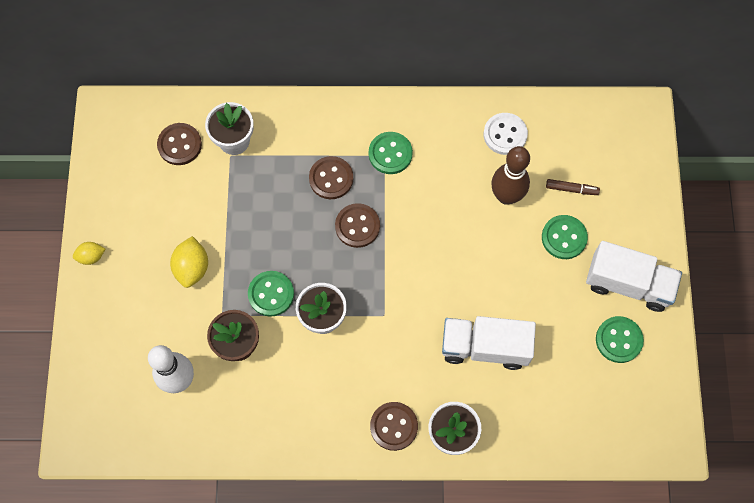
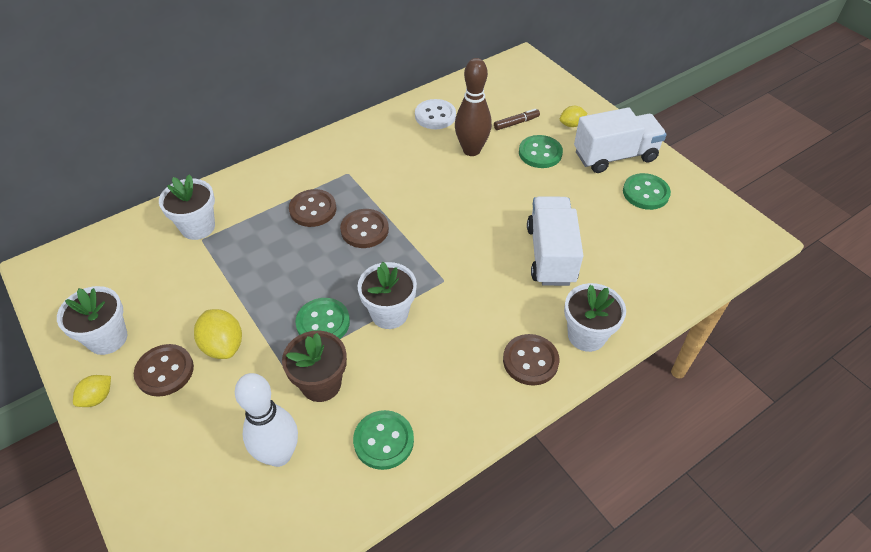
camera: 35 degrees left, 20 degrees down
(120, 209) = (107, 338): none -> white flower pot
(179, 145) = (142, 256): brown button -> brown button (165, 371)
(390, 154) = (352, 169): green button -> green button (383, 441)
(485, 347) = (550, 255): white truck -> white truck turned 120 degrees clockwise
(621, 223) = (571, 124): none -> yellow lemon

